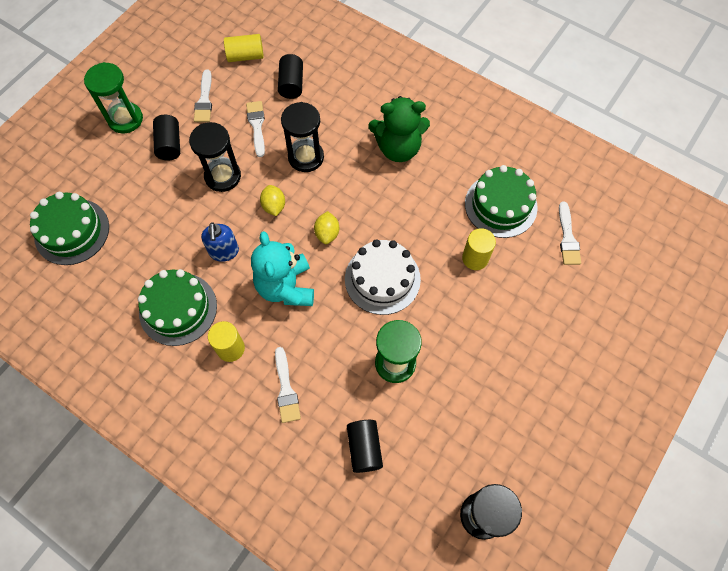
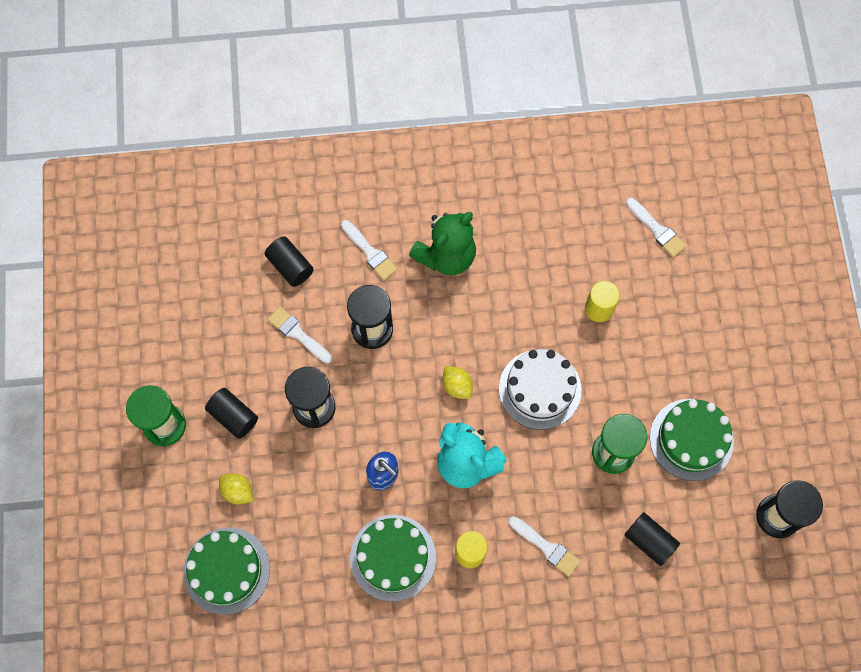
camera: 40 degrees left, 5 degrees up
(204, 100) = (222, 347): white brush -> white brush (370, 252)
(245, 56) = (218, 271): yellow cylinder -> none
(274, 206) = (387, 398): yellow lemon -> yellow lemon (238, 491)
(500, 205) = (579, 242): green cake -> green cake (691, 439)

